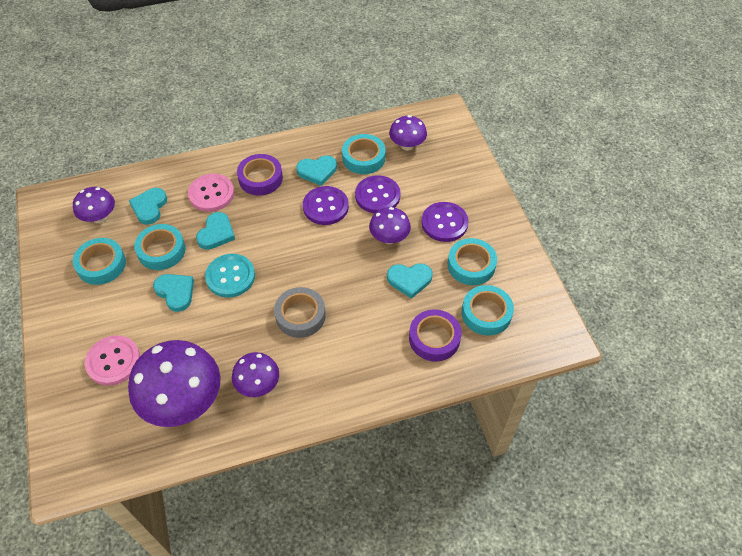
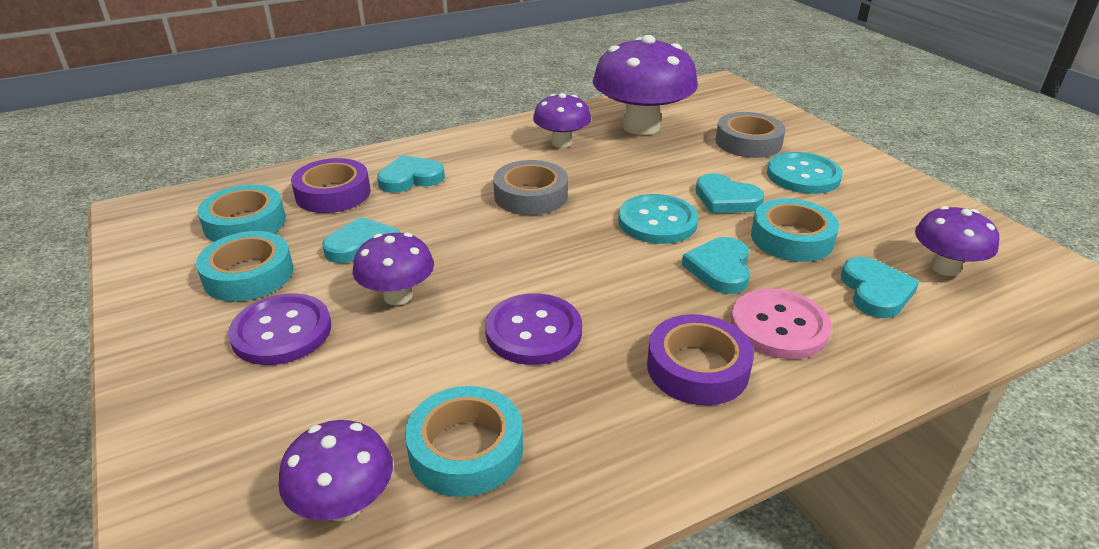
camera: 170 degrees right, 20 degrees down
(101, 264) = (866, 214): turquoise tape -> none
(106, 310) = (803, 175): none -> turquoise button
(113, 361) = (748, 142): pink button -> grey tape
(317, 171) = (575, 400): turquoise heart -> turquoise heart (410, 178)
(377, 196) = (424, 365): purple button -> none

